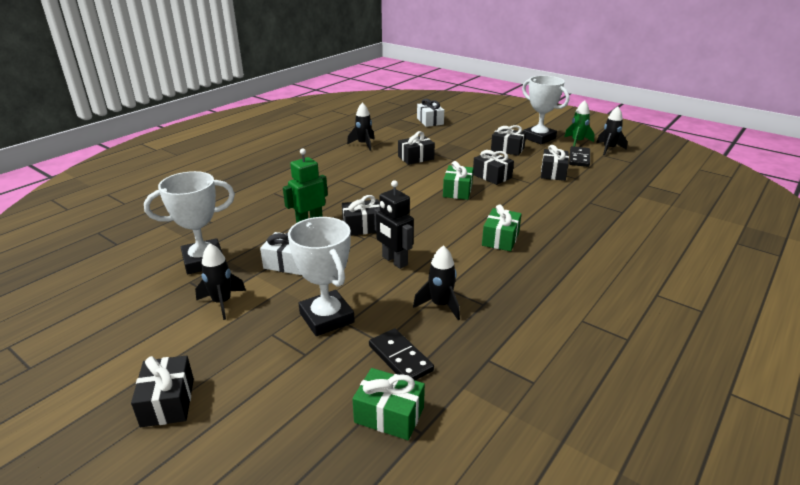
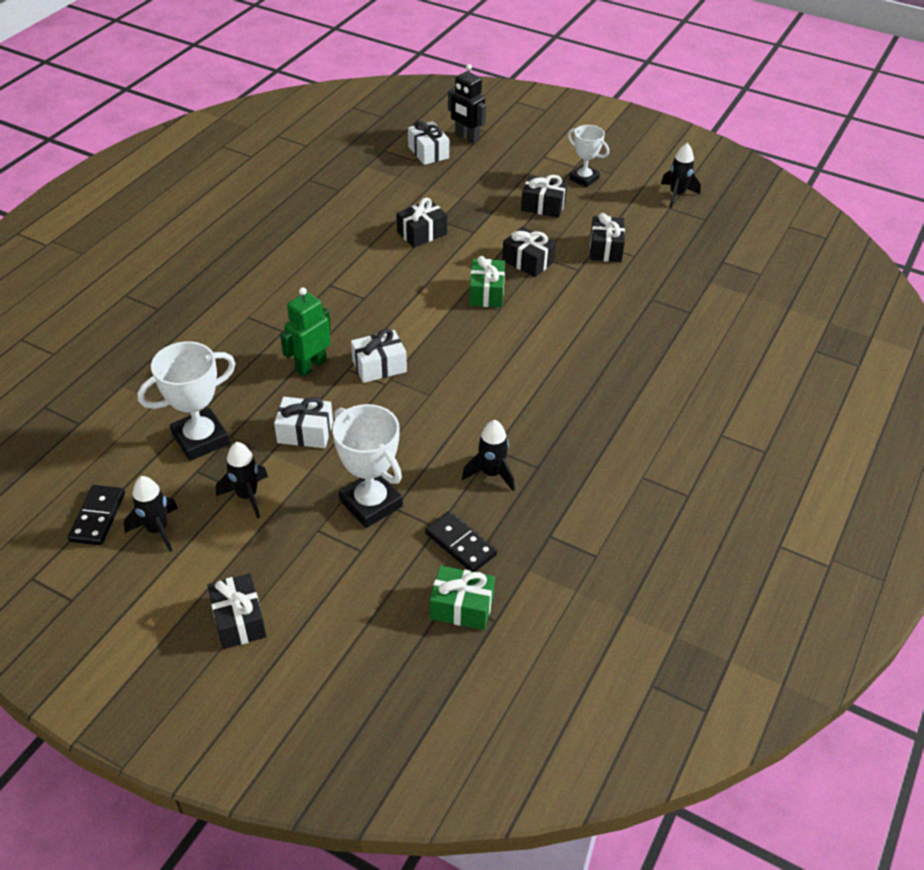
camera: 10 degrees left, 15 degrees up
(363, 227) = (379, 366): black gift -> white gift
(364, 144) = (344, 211): black rocket -> black rocket (157, 530)
(394, 261) = (429, 416): black robot -> black robot (466, 138)
(500, 239) = (548, 370): green gift -> none
(538, 138) = (584, 179): white trophy -> white trophy, size x0.65
(577, 142) = (635, 183): green rocket -> none
(579, 158) = (638, 217): black domino -> black domino (98, 517)

